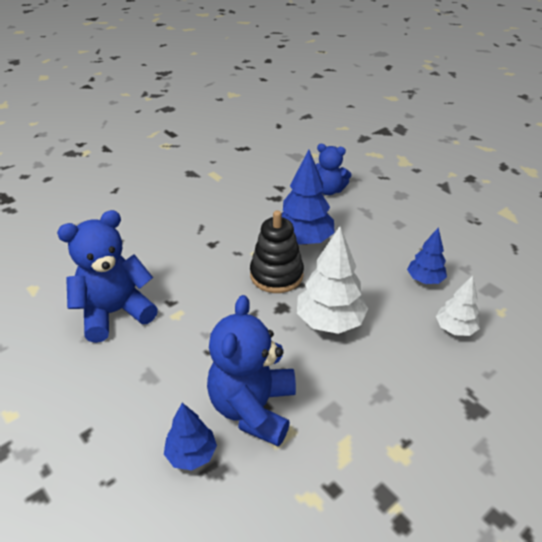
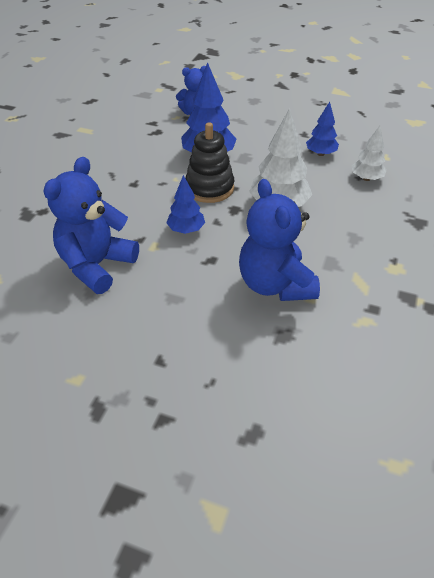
camera: 30 degrees left, 5 degrees up
(191, 454) = (258, 334): blue tree -> blue tree (186, 230)

